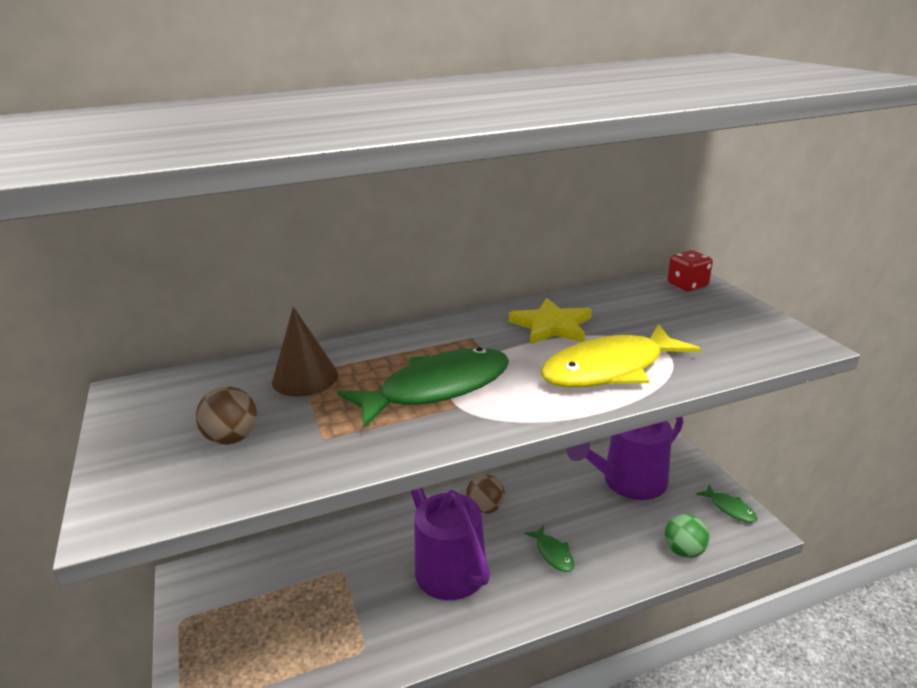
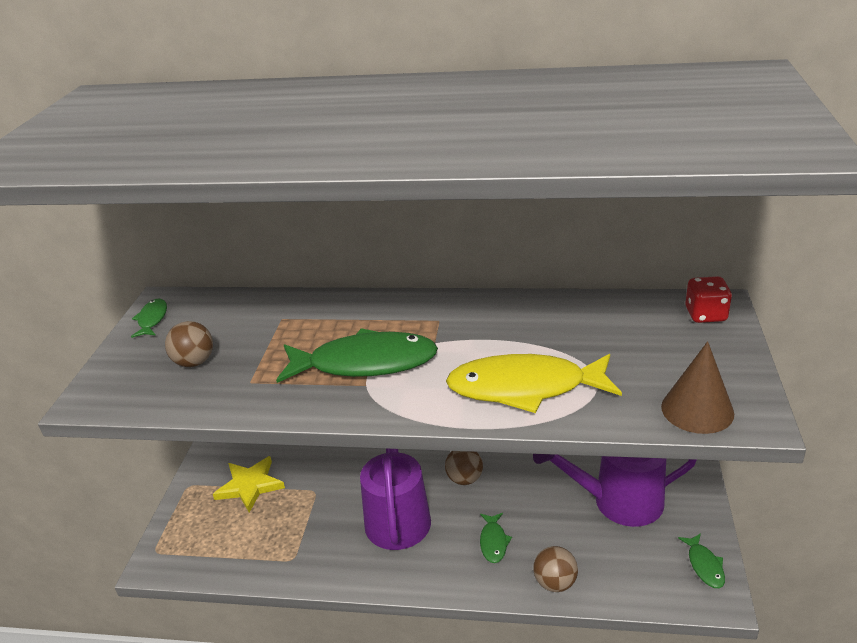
camera: 30 degrees right, 5 degrees up
(131, 411) = (152, 319): none -> green fish
(305, 378) = (280, 324): brown cone -> brown cone (697, 410)
(551, 326) = (519, 327): yellow star -> yellow star (250, 486)
(631, 568) = (555, 583): none -> brown ball
(684, 551) = (619, 587): green ball -> none

